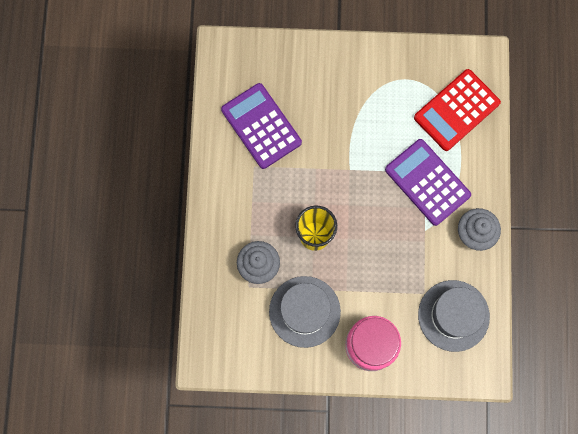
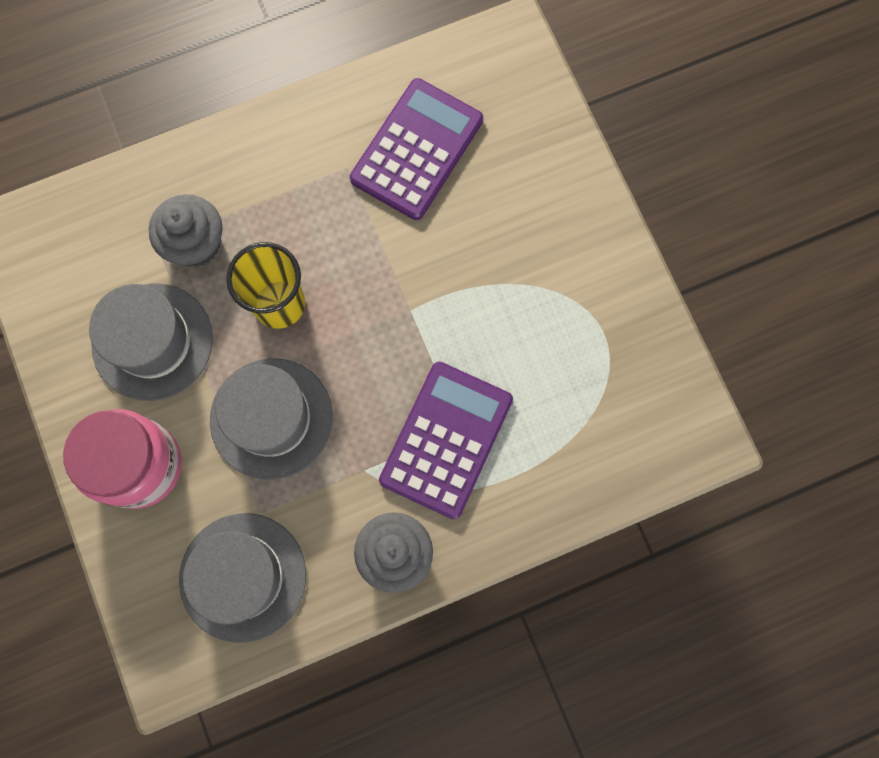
camera: 65 degrees right, 0 degrees up
(376, 266) = (271, 418): none -> grey hat
(456, 110) = (591, 434): red calculator -> none

